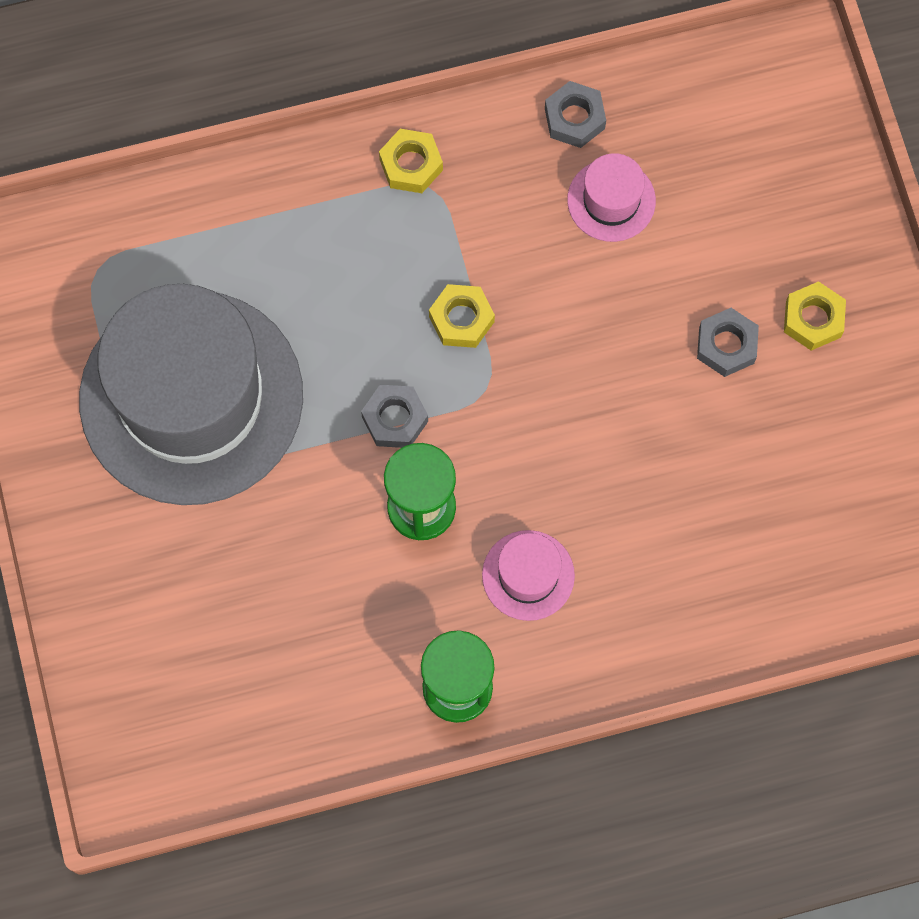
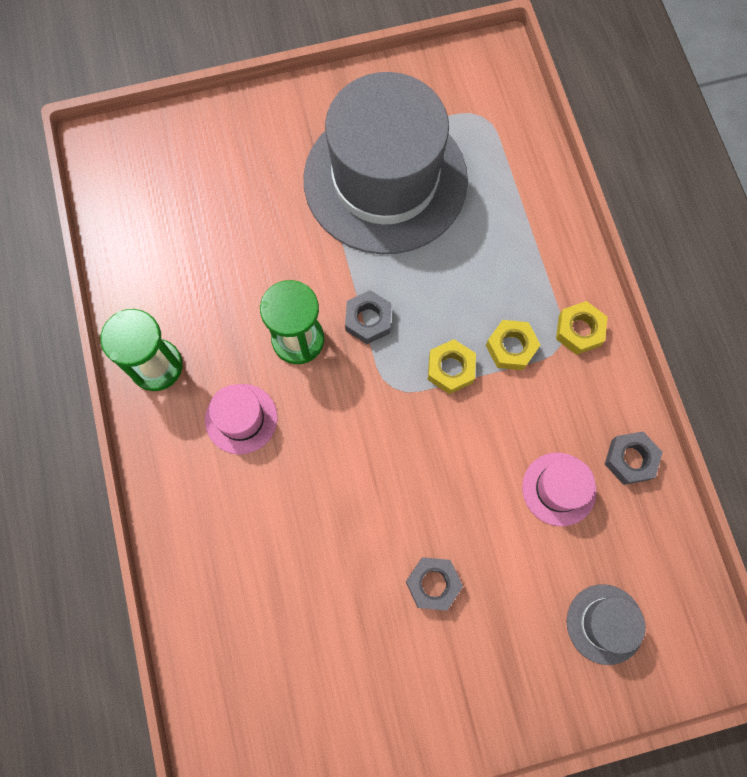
camera: 90 degrees right, 0 degrees up
(764, 160) = (605, 624): none -> grey hat
(813, 319) = (458, 662): yellow nut -> yellow nut (511, 347)

